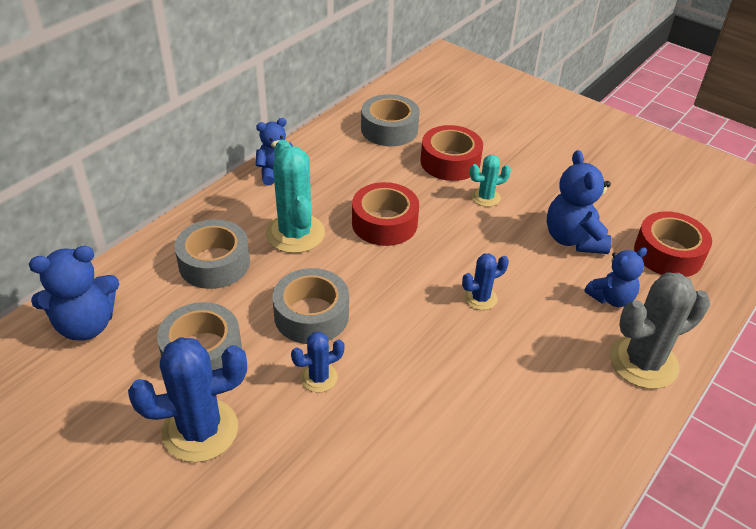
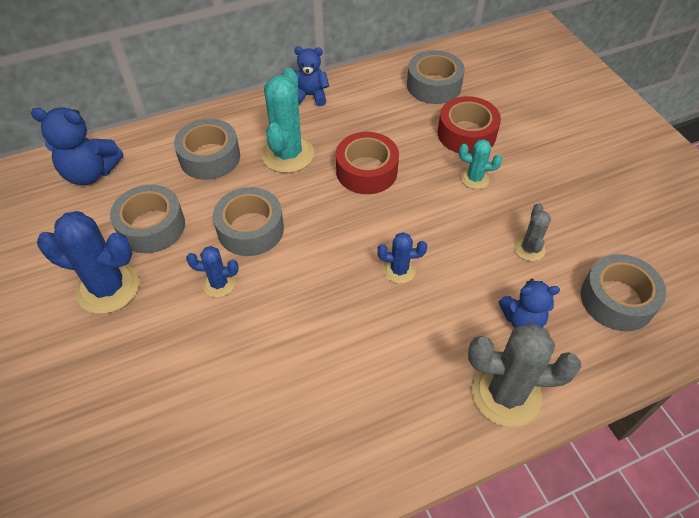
camera: 30 degrees right, 10 degrees up
(573, 239) = (529, 249): blue teddy bear -> grey cactus
(668, 253) = (617, 299): red tape -> grey tape

